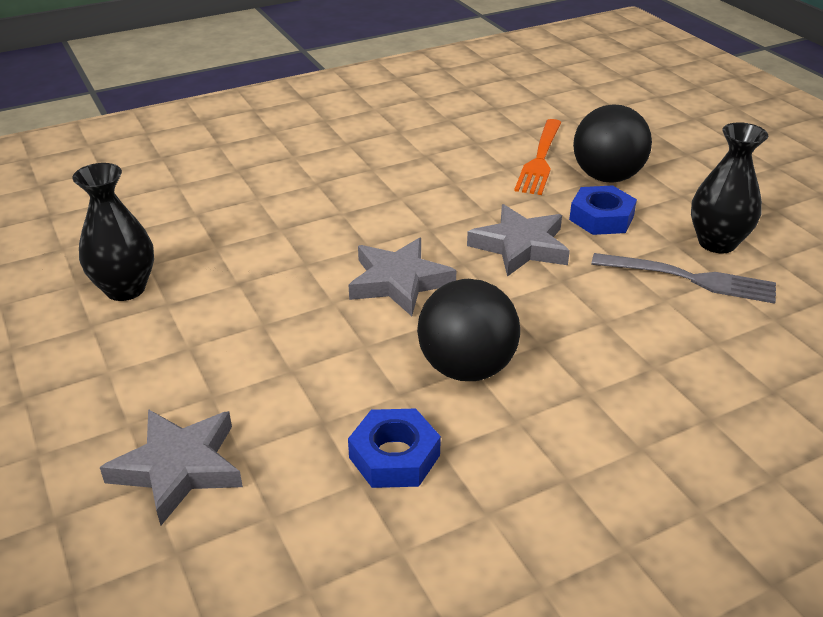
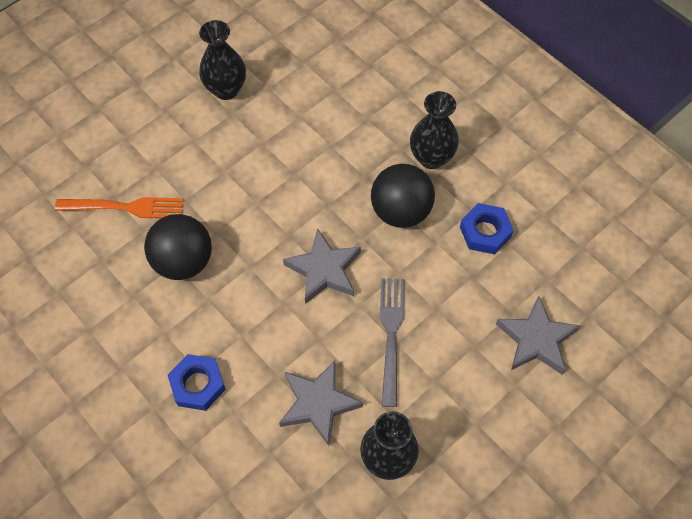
camera: 105 degrees left, 25 degrees up
(520, 246) = (259, 203): grey star -> grey star (318, 403)
(561, 424) = (431, 158): none -> black vase
(601, 218) = (209, 157): blue nut -> blue nut (198, 385)
(607, 177) = (146, 158): black ball -> black ball (183, 261)
(690, 279) = (273, 103): grey fork -> grey fork (391, 335)

